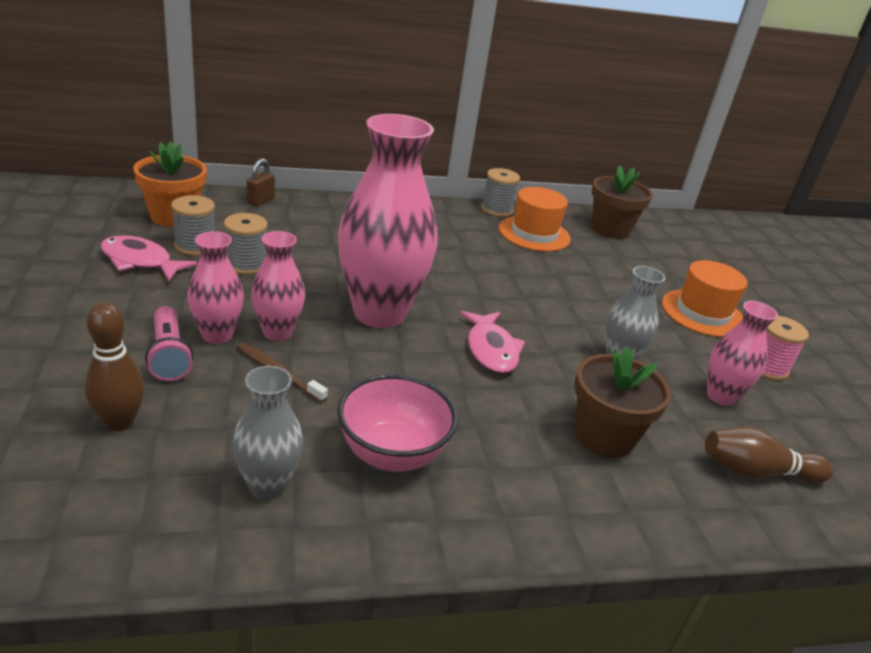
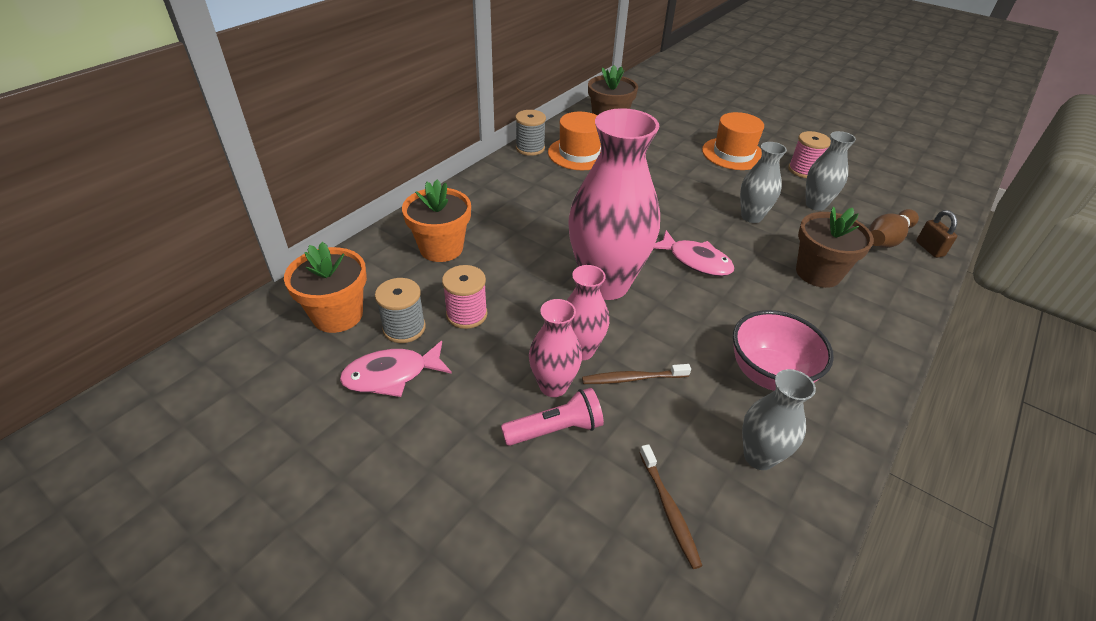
camera: 40 degrees left, 10 degrees up
(119, 422) = (621, 505): brown bowling pin -> none
(141, 451) = (669, 509): none -> brown toothbrush
(169, 355) = (555, 429): pink flashlight -> pink flashlight turned 45 degrees counterclockwise
(246, 264) = (466, 314): grey spool -> pink spool
(260, 201) = (374, 250): brown padlock -> brown padlock (929, 249)
(305, 224) = (441, 248): none -> orange flower pot
(720, 396) = (815, 205): pink vase -> grey vase

